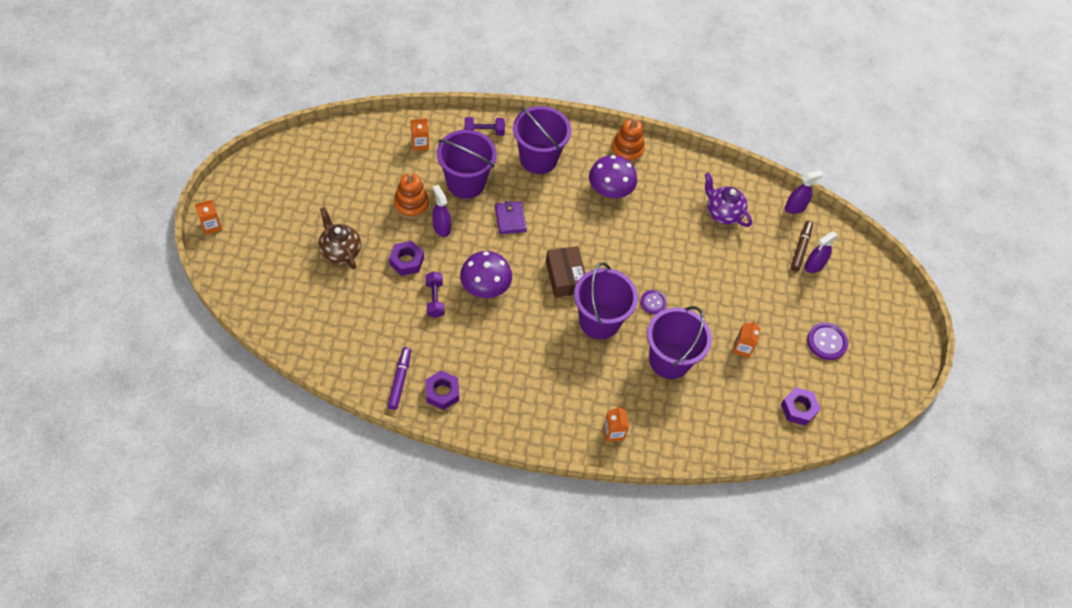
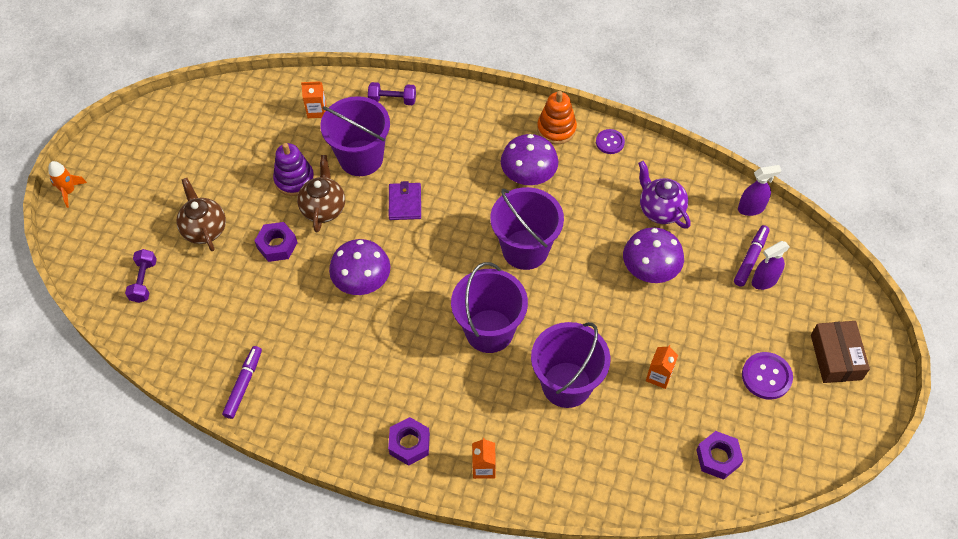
camera: 15 degrees right, 0 degrees up
(211, 225) = (69, 191): orange carton -> orange rocket
(411, 204) = (294, 180): orange stacking toy -> purple stacking toy
(434, 299) = (301, 292): purple dumbbell -> purple dumbbell (144, 281)
(441, 228) = (323, 208): purple spray bottle -> brown teapot
(442, 393) = (289, 403): purple nut -> purple nut (409, 444)
(538, 159) = (450, 134): purple bucket -> purple bucket (525, 249)
(565, 277) = (457, 275): brown box -> brown box (836, 357)
(653, 302) = (558, 312): purple button -> purple button (610, 142)
(722, 261) = (650, 269): none -> purple mushroom
(800, 248) = (750, 258): brown marker -> purple marker

